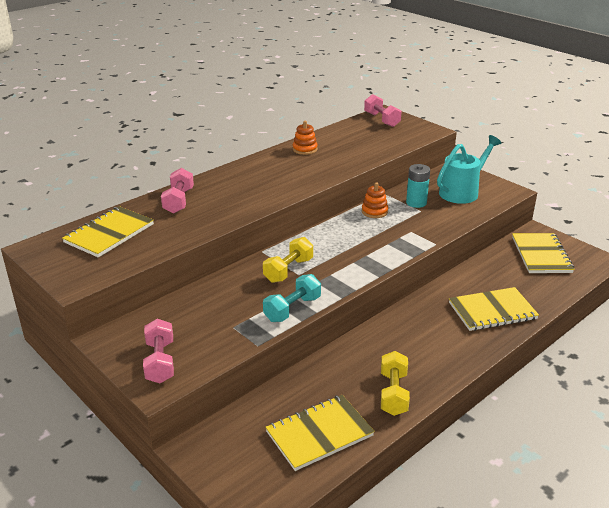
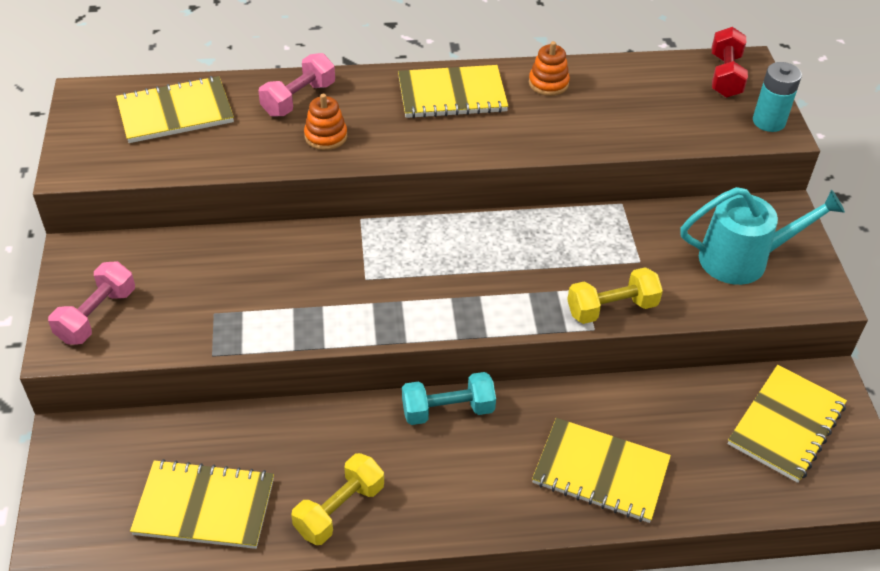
camera: 35 degrees right, 15 degrees up
(262, 170) = (452, 94): none -> yellow notebook
(288, 270) = (360, 266): yellow dumbbell -> yellow dumbbell (612, 308)
(292, 309) = (302, 326): turquoise dumbbell -> turquoise dumbbell (448, 410)
(374, 211) = (572, 229): orange stacking toy -> orange stacking toy (326, 136)
(381, 120) = (725, 76): pink dumbbell -> red dumbbell
(416, 203) = (649, 244): turquoise battery -> turquoise battery (769, 121)

